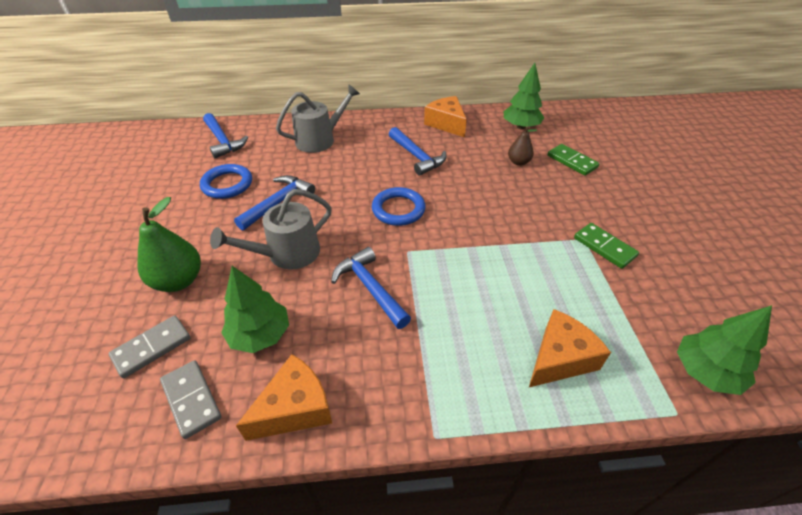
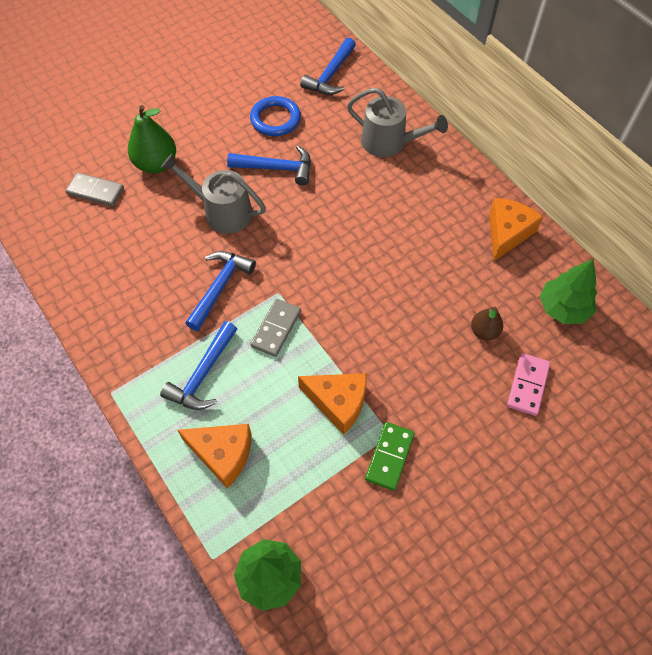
camera: 60 degrees right, 15 degrees up
(191, 399) = (71, 239): grey domino -> grey domino (276, 329)
(260, 334) = (137, 243): green tree -> none
(295, 408) = (92, 299): orange cheese -> orange cheese (338, 403)
(398, 209) = (328, 259): blue ring -> none
(417, 156) = (422, 235): blue hammer -> blue hammer (203, 374)
(572, 161) = (528, 385): green domino -> pink domino

